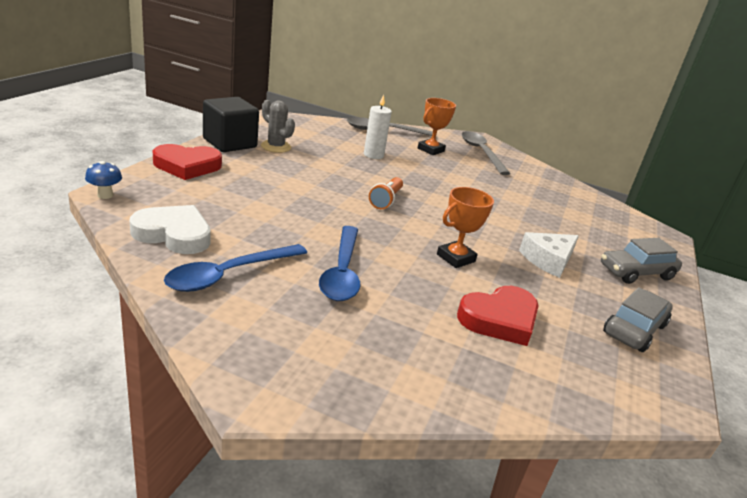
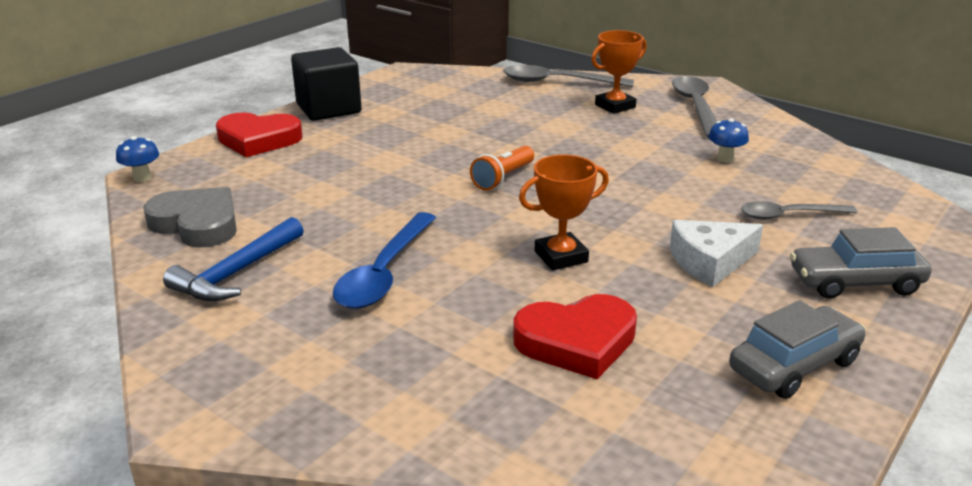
camera: 20 degrees right, 0 degrees up
(174, 234) = (197, 224): white heart -> grey heart
(229, 274) = (237, 273): blue spoon -> blue hammer
(276, 147) = (387, 111): grey cactus -> none
(373, 155) = (521, 117): white candle -> none
(518, 189) = (725, 159): none -> blue mushroom
(575, 228) = (789, 215): none -> grey spoon

